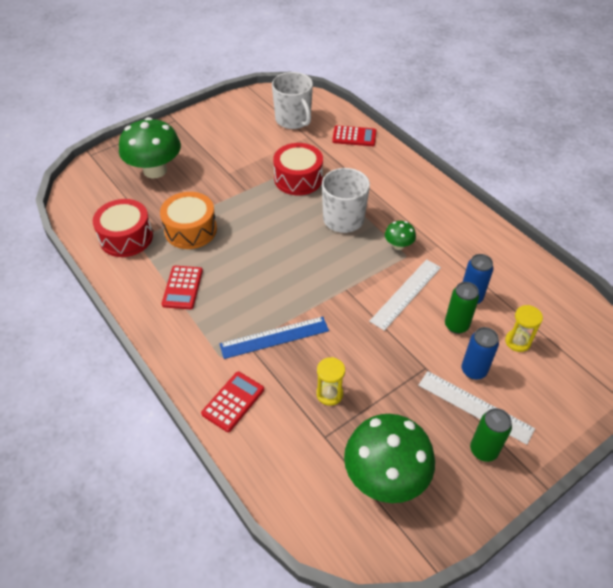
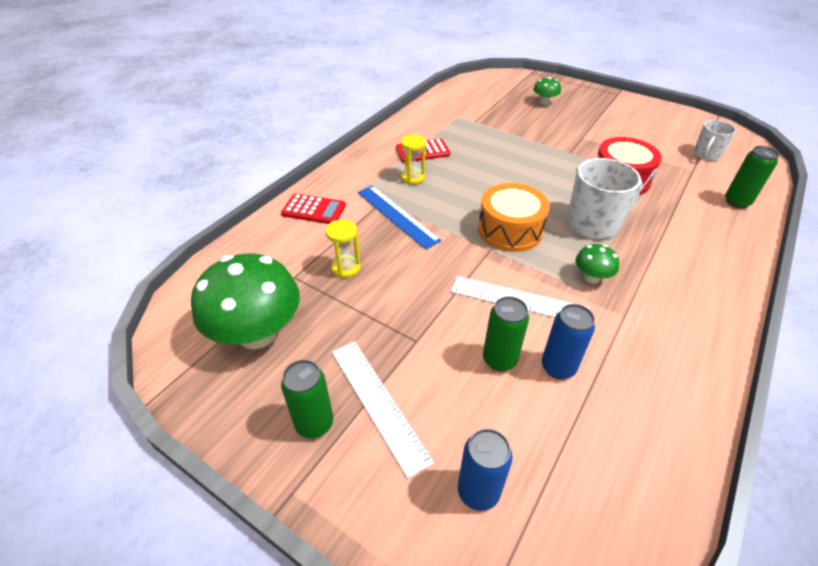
camera: 70 degrees right, 5 degrees down
(126, 237) = (457, 111): red drum -> none
(155, 170) = (544, 102): green mushroom -> green mushroom, size x0.46
(190, 230) = (491, 137): orange drum -> orange drum (510, 230)
(293, 120) = (706, 154): white mug -> white mug, size x0.60
(354, 136) = (736, 202): red calculator -> green can
(473, 370) = (435, 392): blue can -> blue can (478, 491)
(475, 406) = (378, 403): white ruler -> white ruler turned 45 degrees counterclockwise
(517, 341) = (513, 439): yellow hourglass -> yellow hourglass (413, 178)

